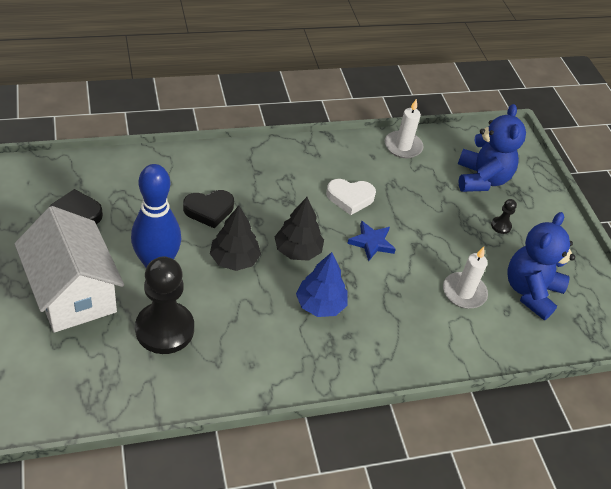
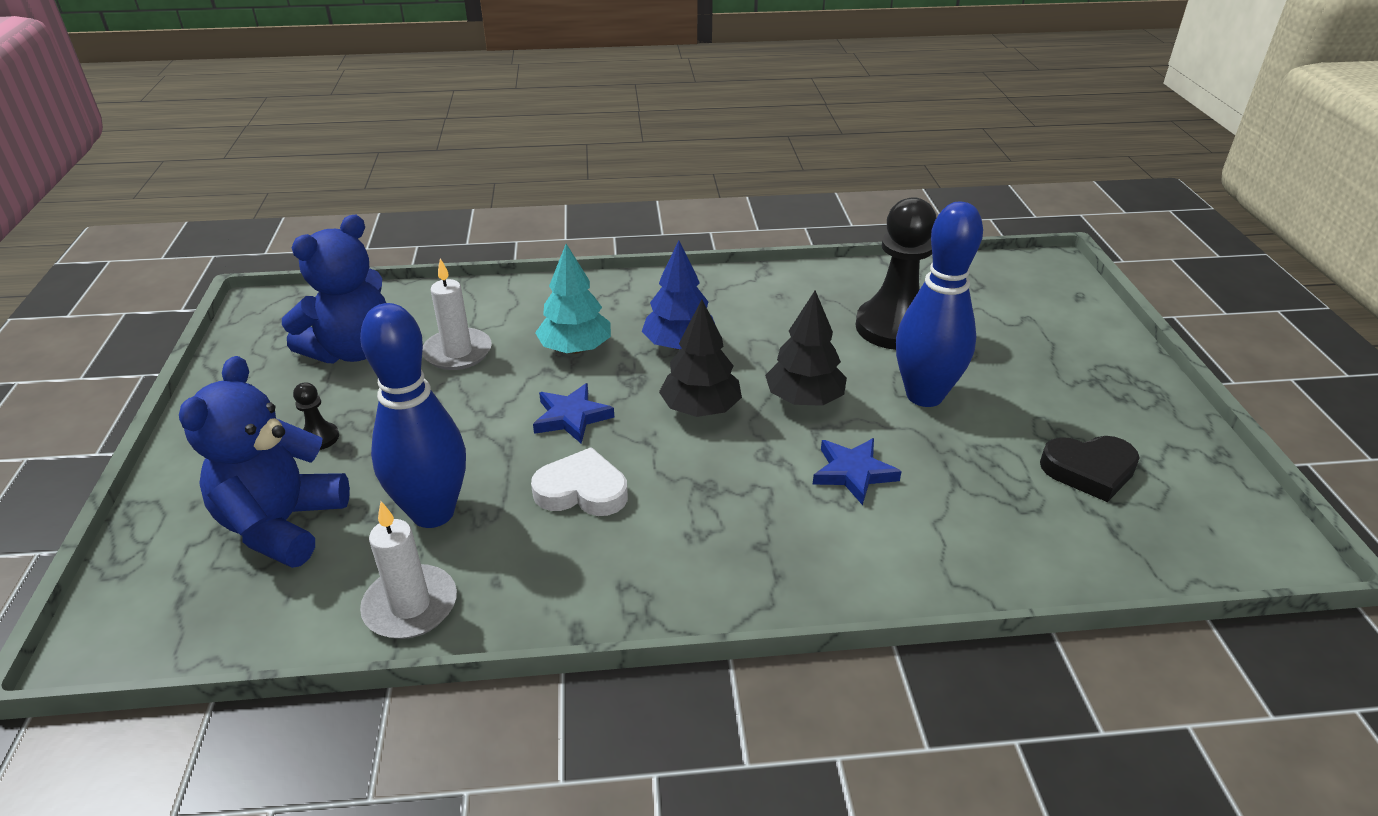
camera: 165 degrees left, 10 degrees down
(73, 292) = (1034, 366): white house -> none
(209, 210) = (853, 473): black heart -> blue star
(389, 298) = (575, 349): none -> turquoise tree
(417, 185) = (433, 513): none -> blue bowling pin

